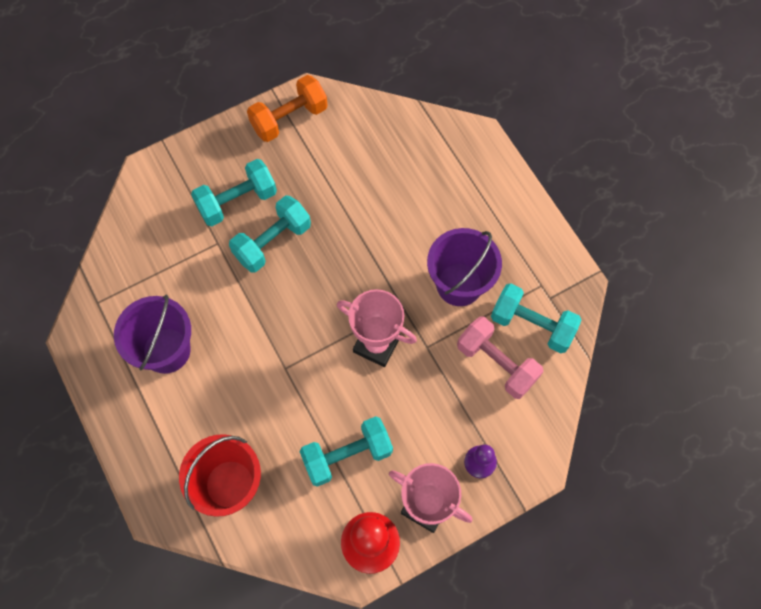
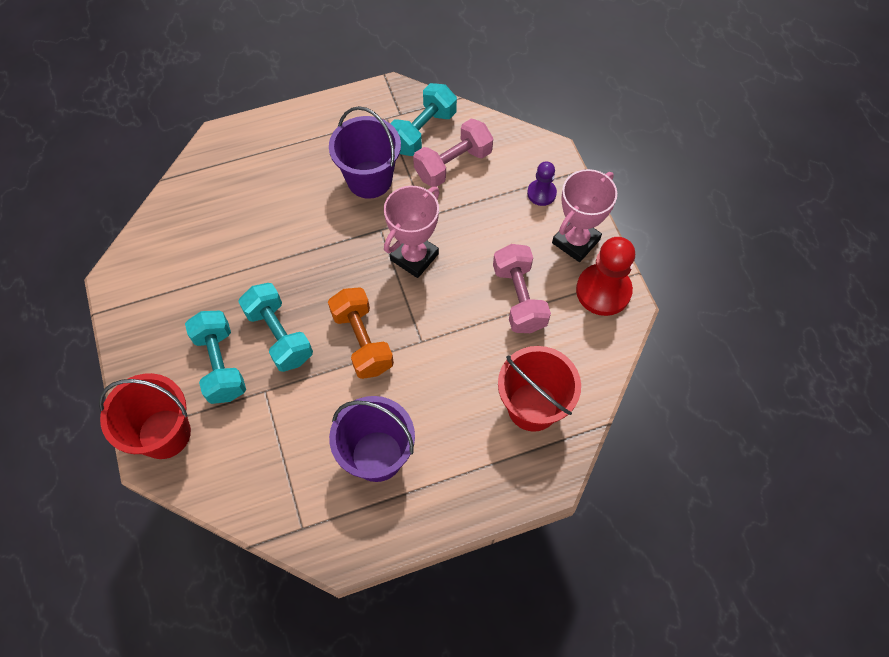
camera: 80 degrees left, 5 degrees down
(169, 175) = (164, 434): none -> red bucket
(289, 118) = (137, 301): orange dumbbell -> orange dumbbell (362, 341)
(347, 455) = (519, 298): turquoise dumbbell -> pink dumbbell

